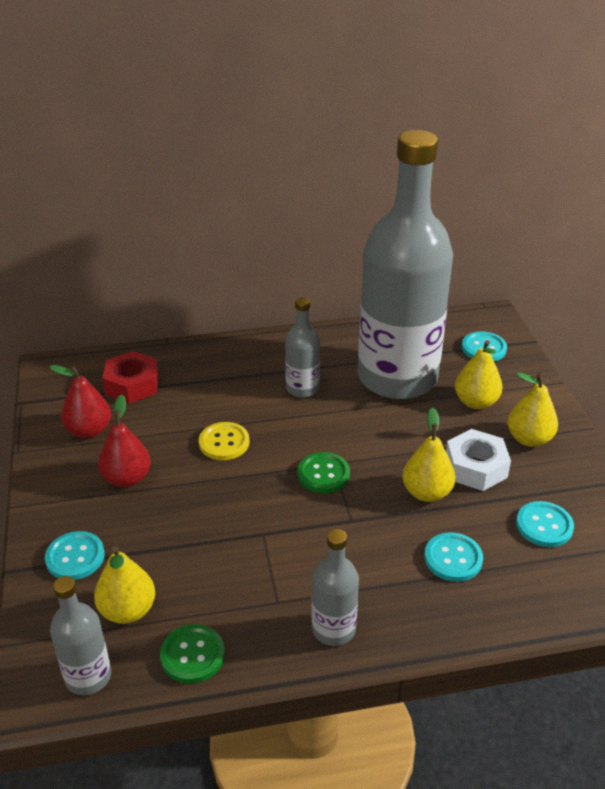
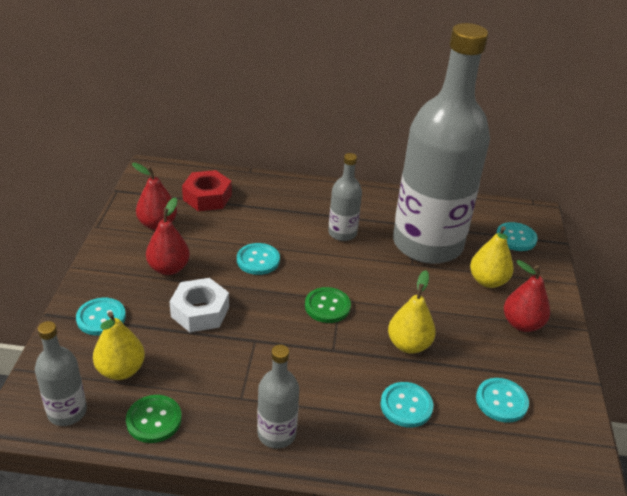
camera: 15 degrees right, 0 degrees up
(224, 442) = (258, 260): yellow button -> turquoise button
(475, 467) = (462, 335): white nut -> white nut (200, 312)
(529, 439) = (522, 324): yellow pear -> red pear

